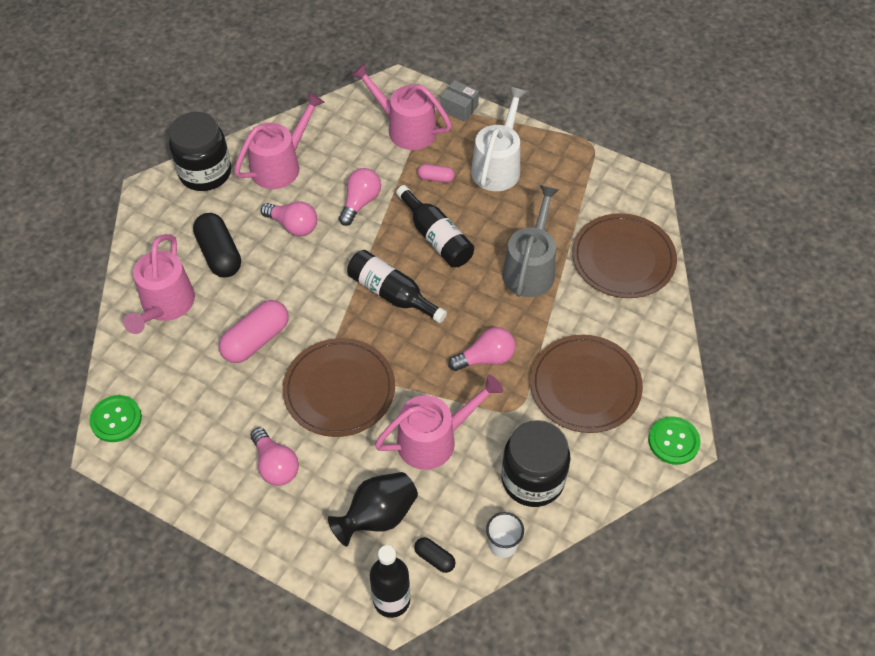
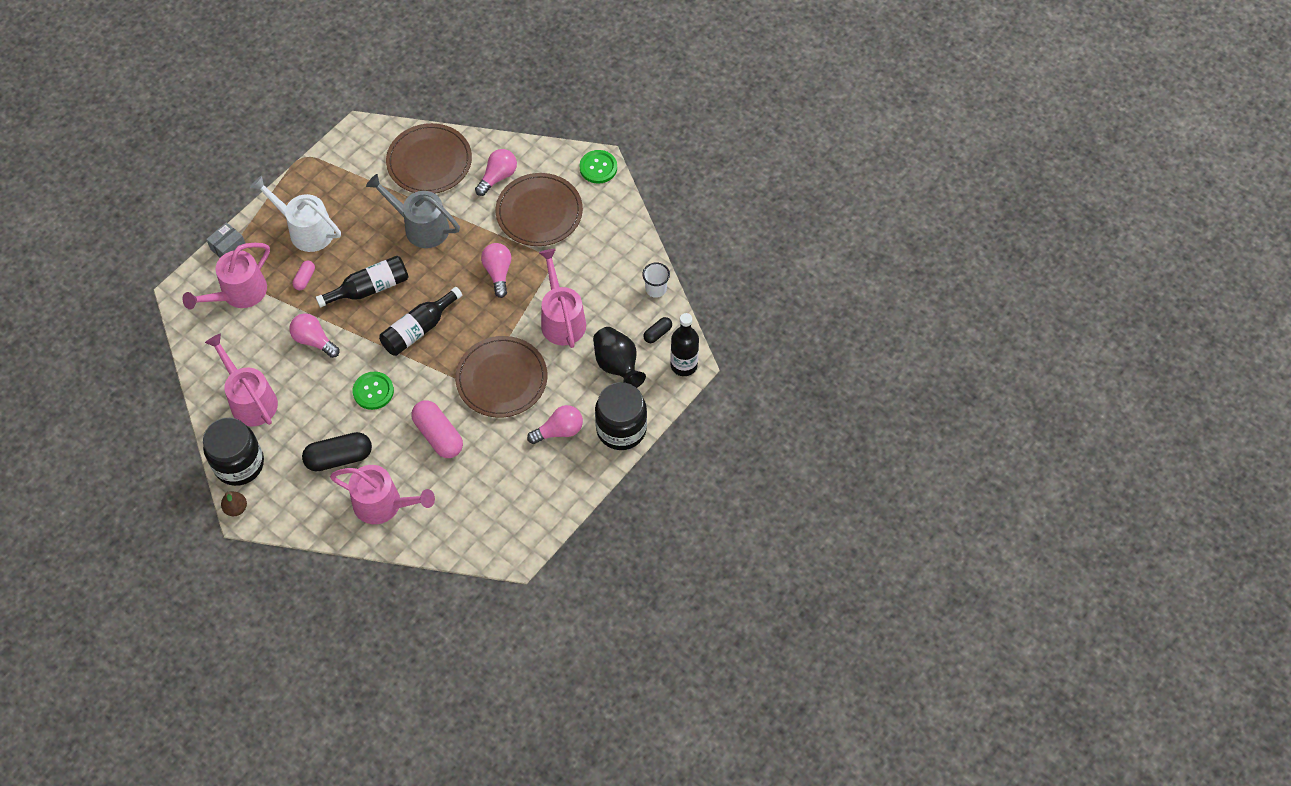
camera: 80 degrees left, 5 degrees up
(116, 419) = (490, 547): green button -> green button (373, 391)
(154, 181) = (236, 508): none -> brown pear
(293, 226) = (324, 396): pink light bulb -> pink light bulb (498, 177)
(532, 479) = (609, 261): black jar -> black jar (621, 429)

